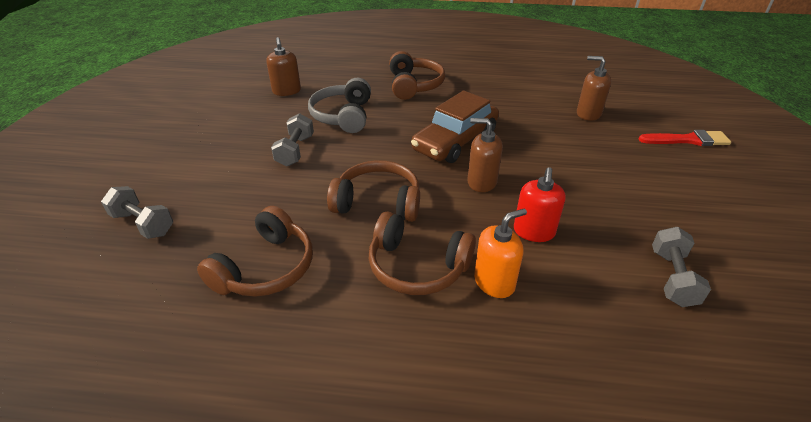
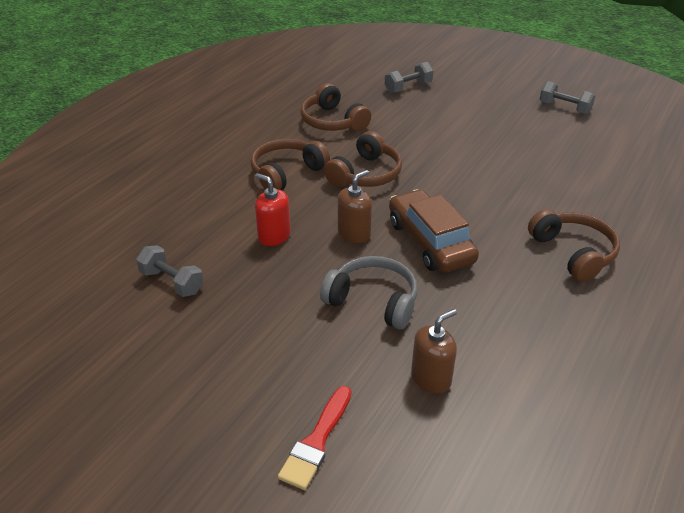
camera: 115 degrees right, 0 degrees up
(286, 91) = (589, 164): brown soap dispenser -> none
(295, 151) = (465, 151): grey dumbbell -> grey dumbbell (564, 108)
(343, 116) = (517, 186): grey headphones -> grey headphones (373, 301)
(414, 85) = (573, 253): brown headphones -> brown headphones turned 135 degrees counterclockwise
(494, 282) = (246, 198): orange soap dispenser -> none

